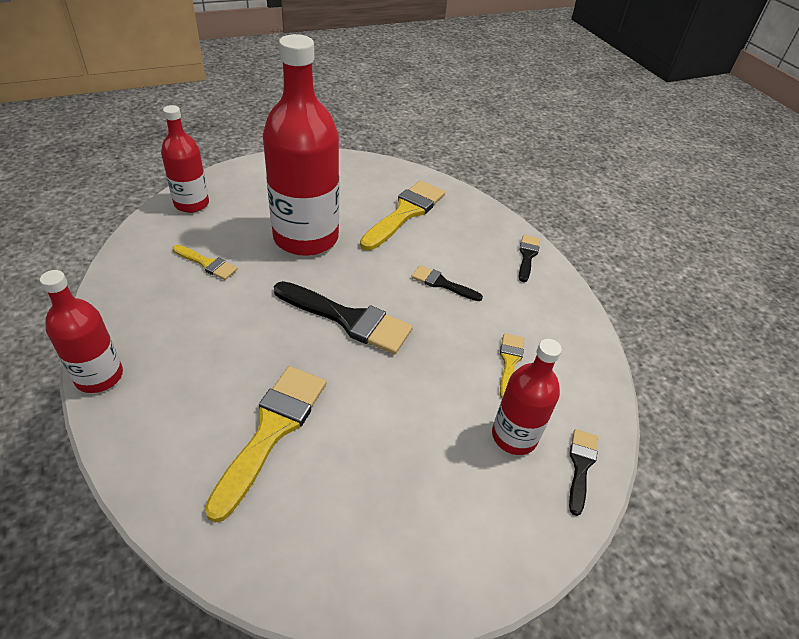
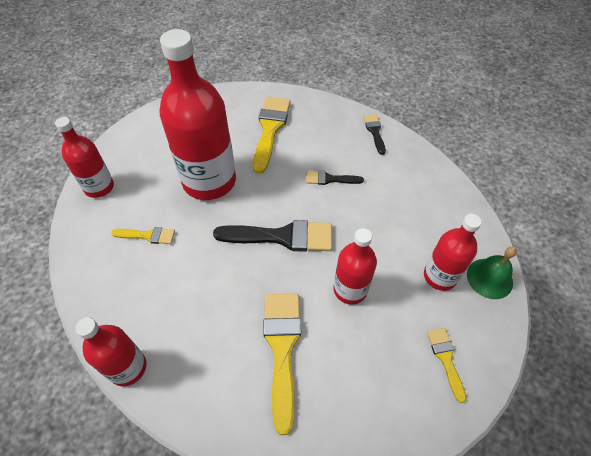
camera: 20 degrees left, 10 degrees up
(392, 403) = (350, 289): none -> red bottle
(509, 362) = (408, 222): yellow brush -> yellow brush (445, 359)
(580, 466) = (489, 278): black brush -> green bell

